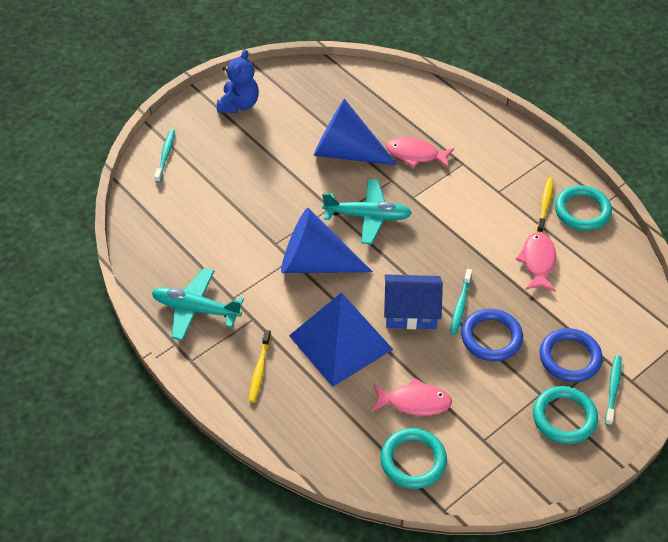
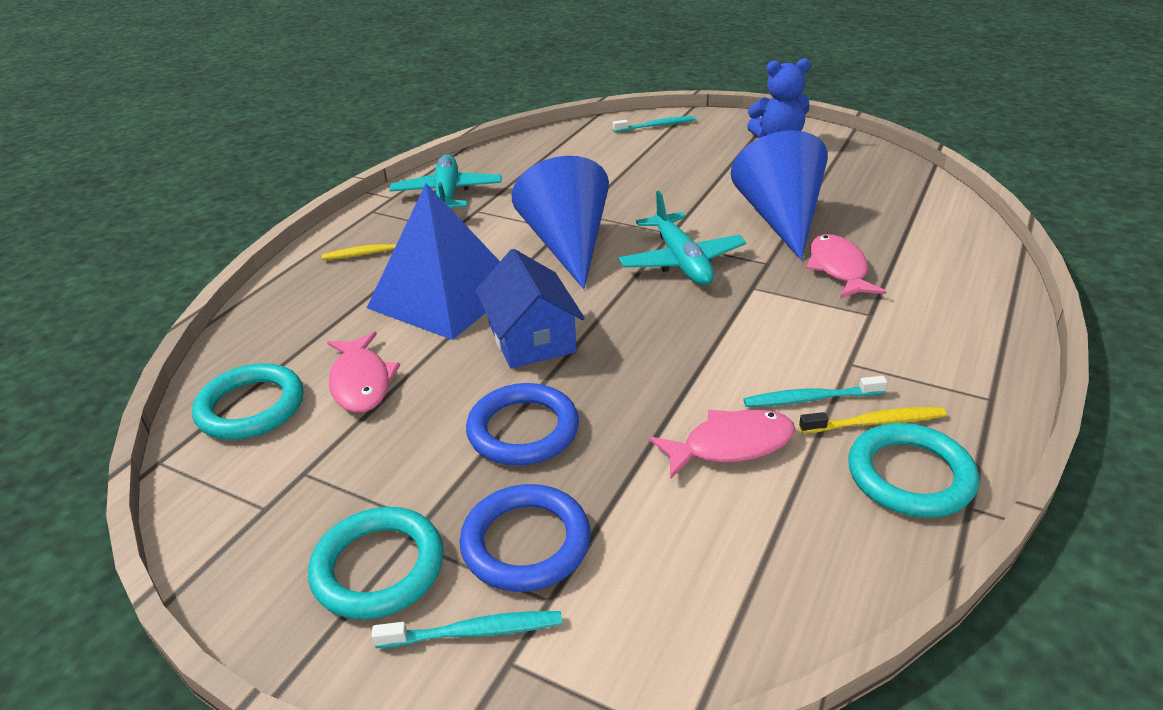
camera: 70 degrees right, 15 degrees down
(460, 305) = (572, 381): turquoise toothbrush -> turquoise toothbrush (811, 399)

